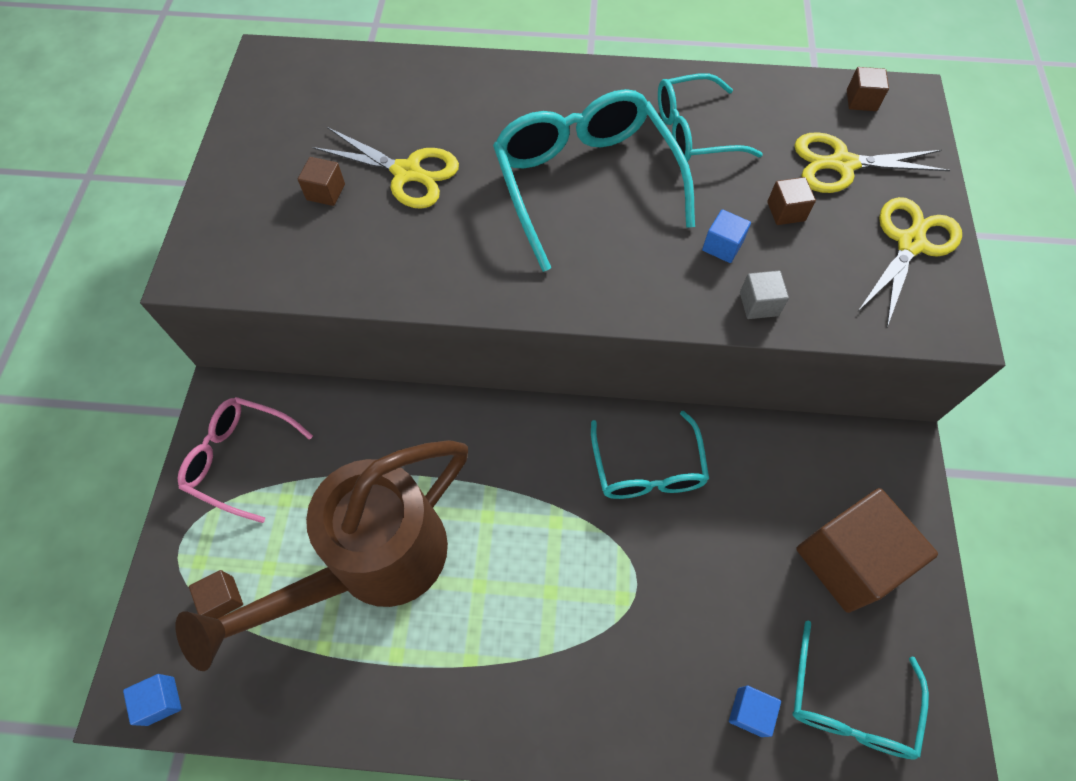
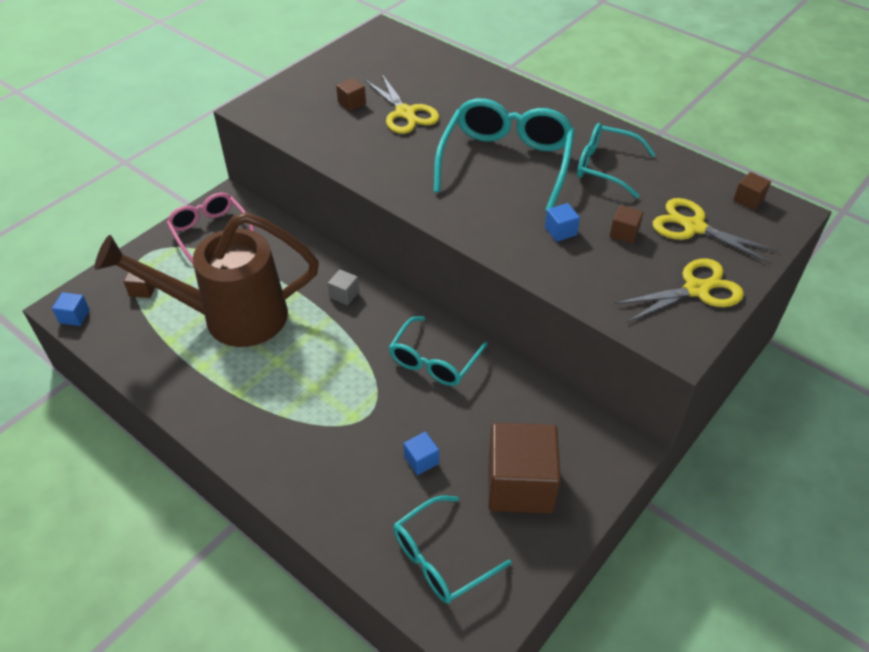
camera: 35 degrees right, 15 degrees down
(749, 712) = (373, 520): blue cube -> blue cube (421, 460)
(759, 304) = (553, 270): grey cube -> grey cube (344, 294)

